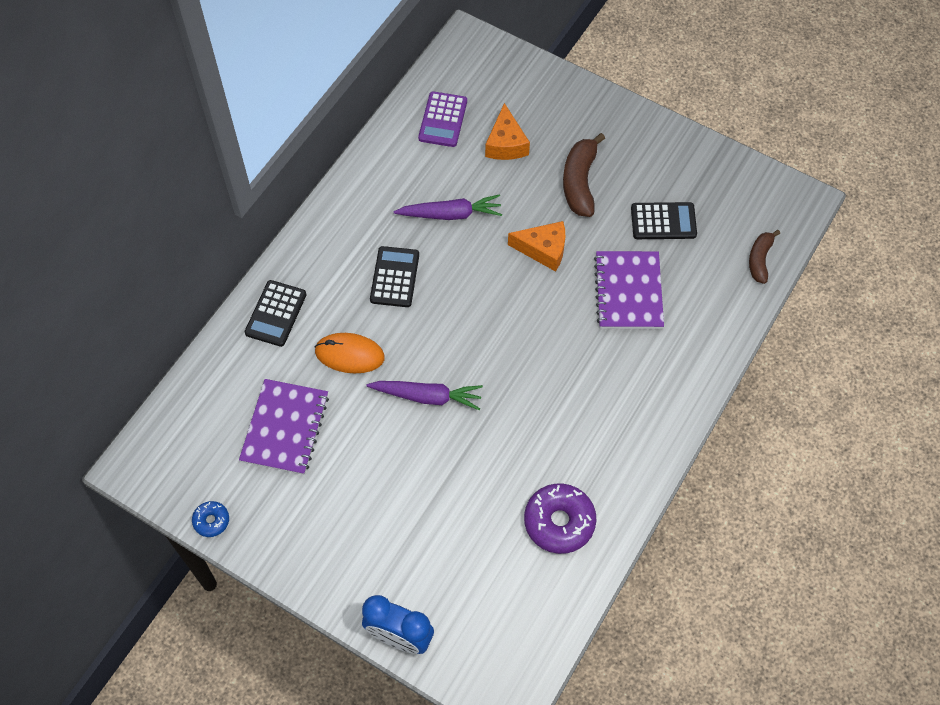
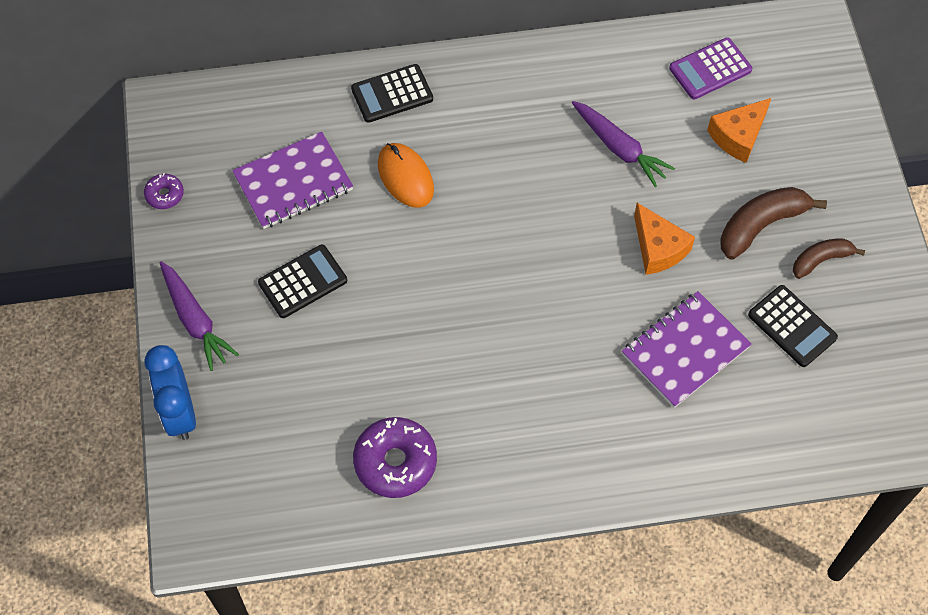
camera: 50 degrees right, 0 degrees up
(211, 521) = (164, 195): blue donut -> purple donut
(394, 277) = (513, 153): black calculator -> black calculator (303, 282)
(427, 396) = (421, 266): purple carrot -> purple carrot (195, 320)
(760, 260) = (837, 442): brown banana -> brown banana (821, 260)

